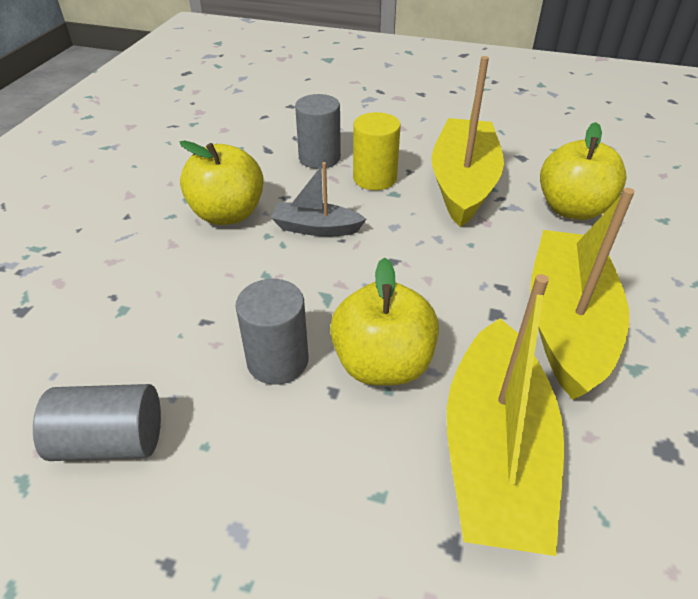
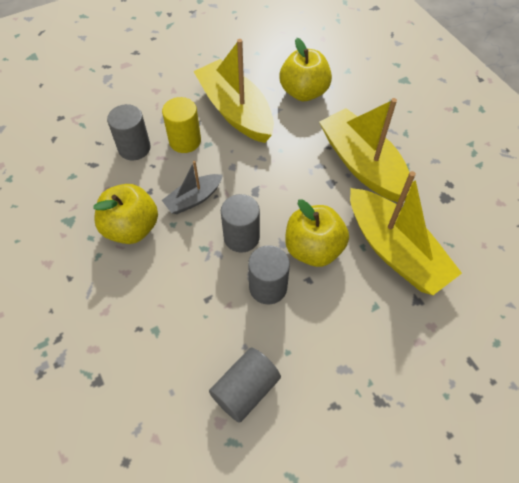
camera: 45 degrees left, 15 degrees up
(316, 292) = (241, 237): none -> grey cylinder

